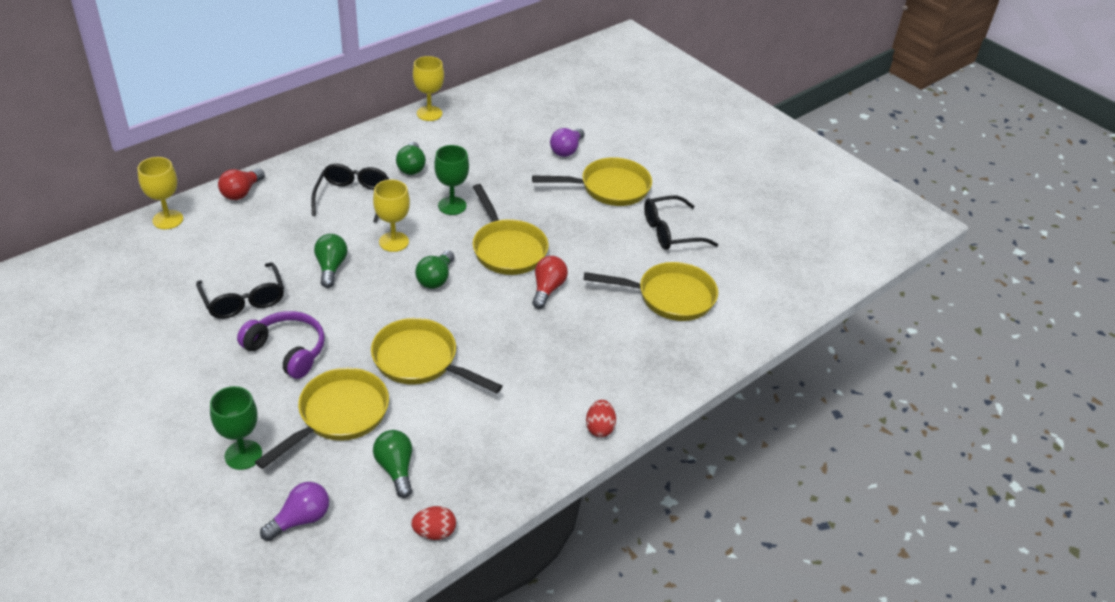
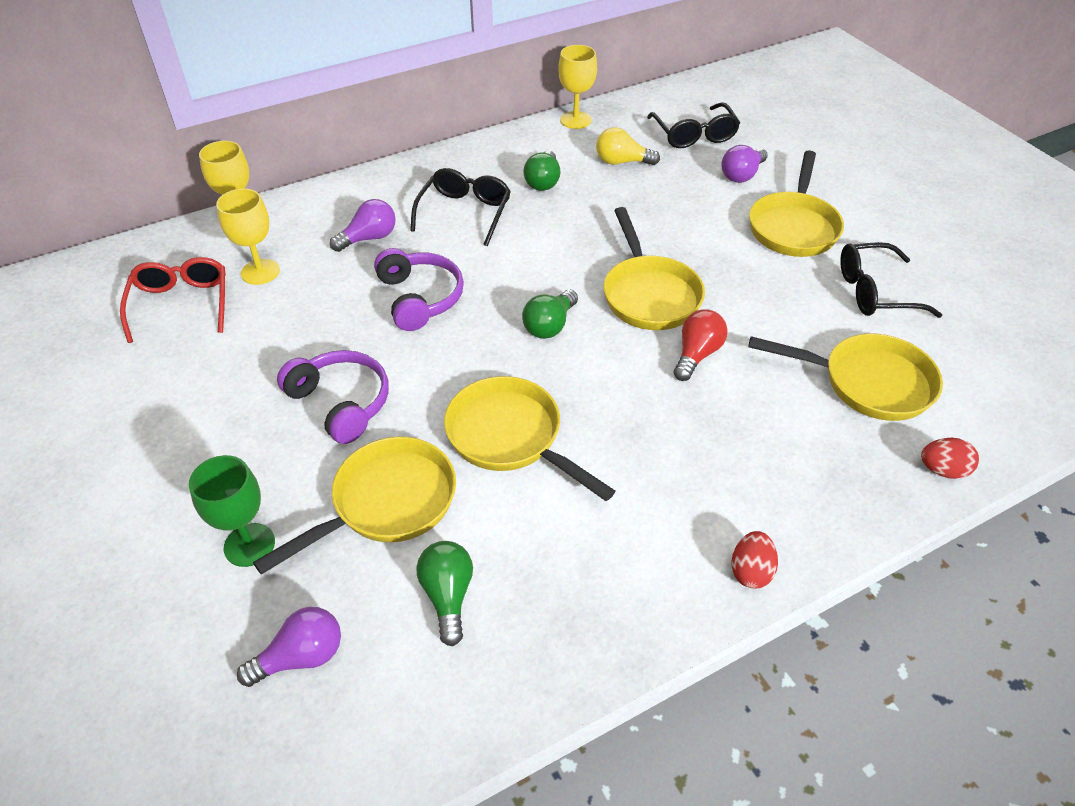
camera: 15 degrees right, 5 degrees up
(137, 290) = (181, 304): none -> red glasses
(241, 192) = (334, 196): red light bulb -> none
(244, 300) = (304, 329): black glasses -> black glasses (694, 135)
(279, 224) = (369, 238): none -> purple light bulb
(331, 267) = (420, 298): green light bulb -> purple headphones
(394, 242) = (504, 272): yellow goblet -> yellow goblet (260, 272)
(434, 532) = (484, 709): red egg -> red egg (942, 470)
(452, 206) = (585, 233): green goblet -> none
(472, 146) = (622, 162): none -> yellow light bulb
(609, 188) = (793, 227): yellow pan -> yellow pan turned 105 degrees clockwise

